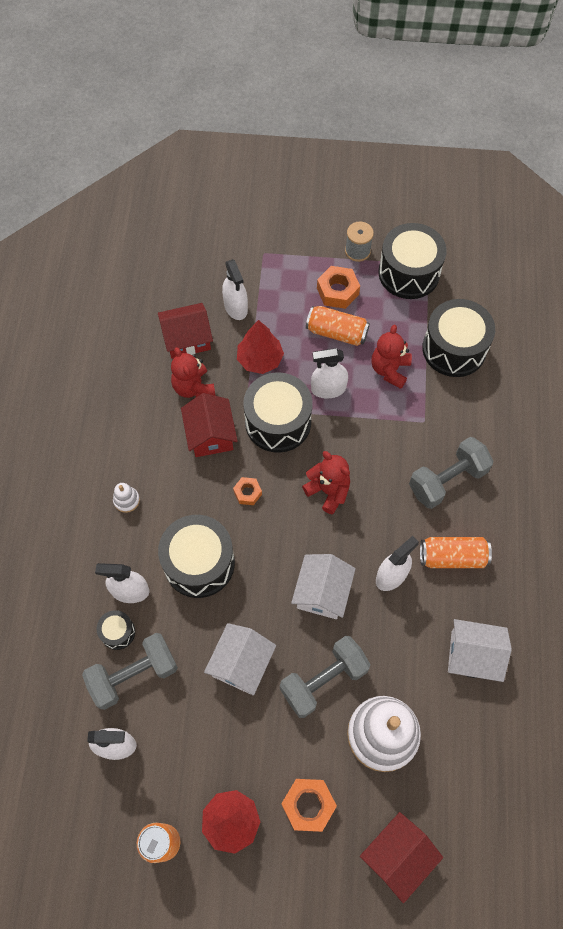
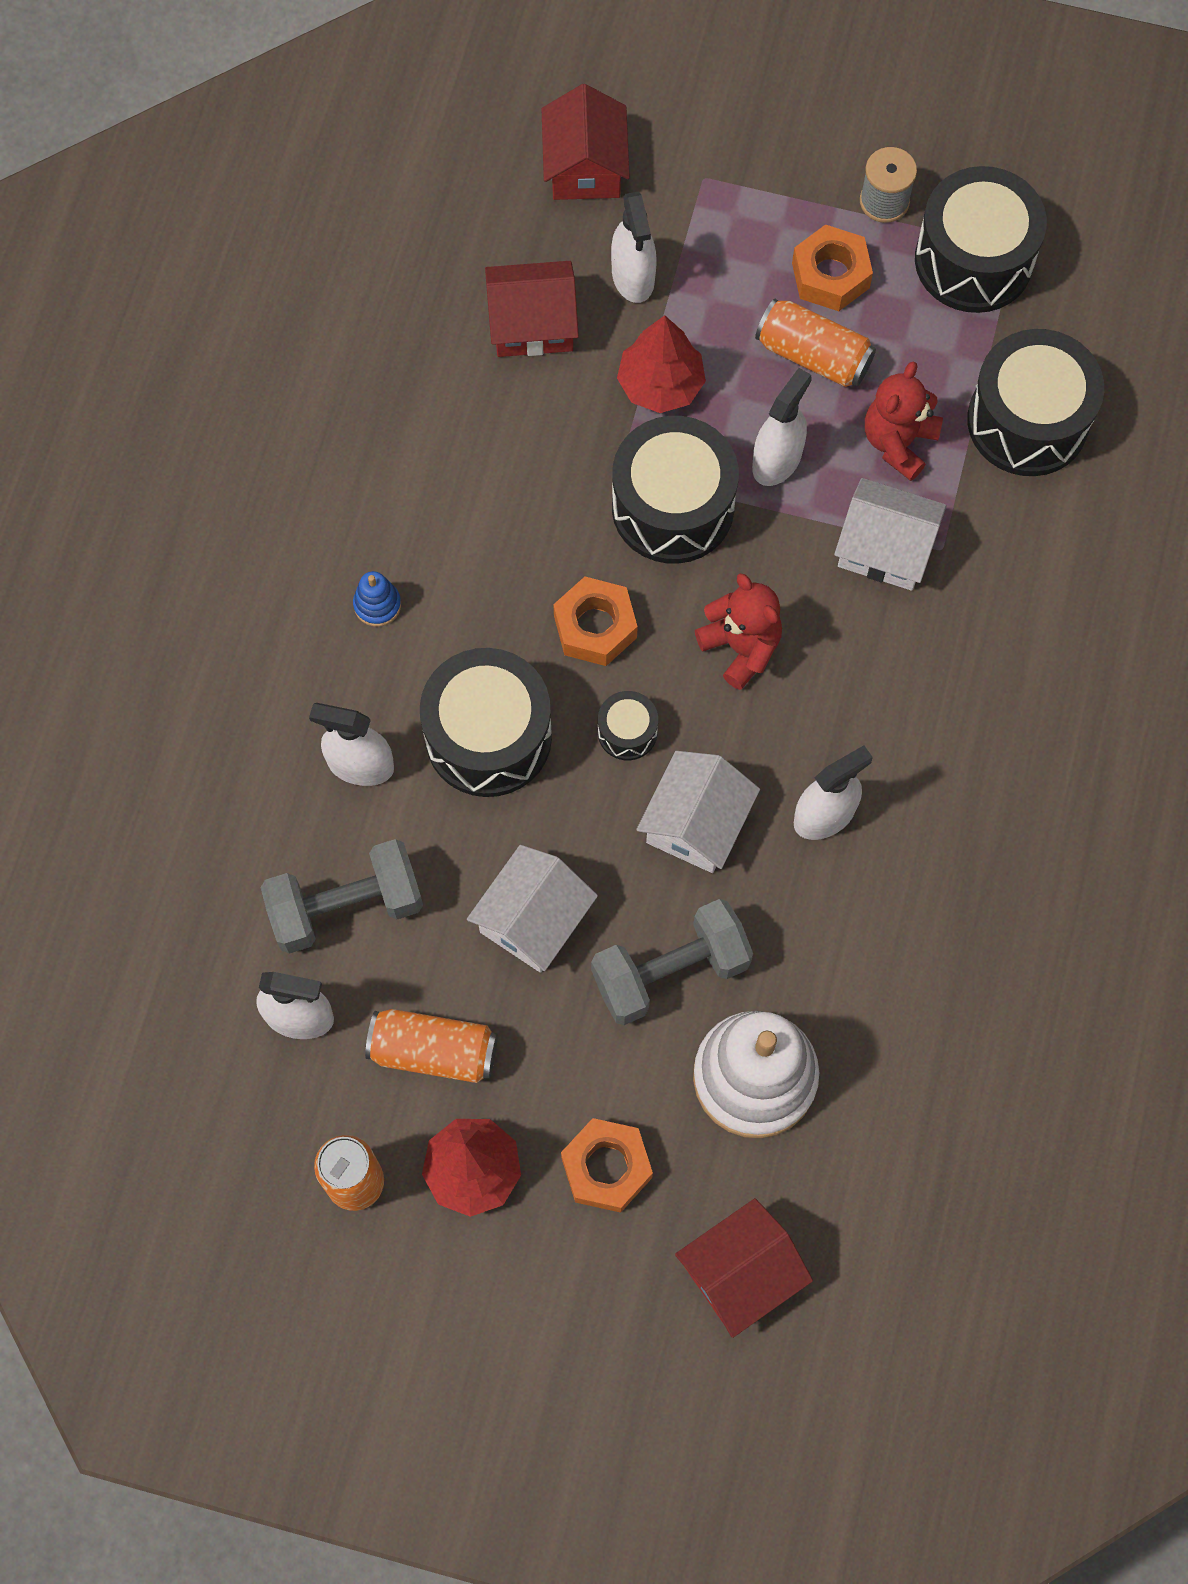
camera: 10 degrees right, 5 degrees up
(118, 632) = (329, 831): black drum -> black drum (627, 732)
(126, 500) = (377, 605): white stacking toy -> blue stacking toy
(193, 387) = (529, 418): red teddy bear -> none
(210, 435) = (546, 511): red house -> red house (585, 167)
(247, 493) = (595, 627): orange nut -> orange nut, size x1.66
(328, 389) = (777, 460): white spray bottle -> white spray bottle turned 120 degrees clockwise
(447, 480) = (961, 663): grey dumbbell -> none
(452, 557) = (940, 800): orange can -> orange can (433, 1051)
(473, 655) = (939, 974): white house -> white house (885, 548)

